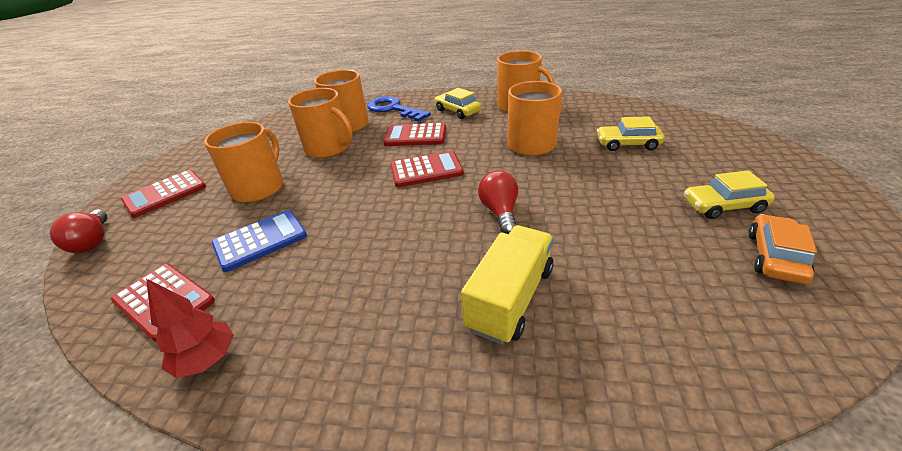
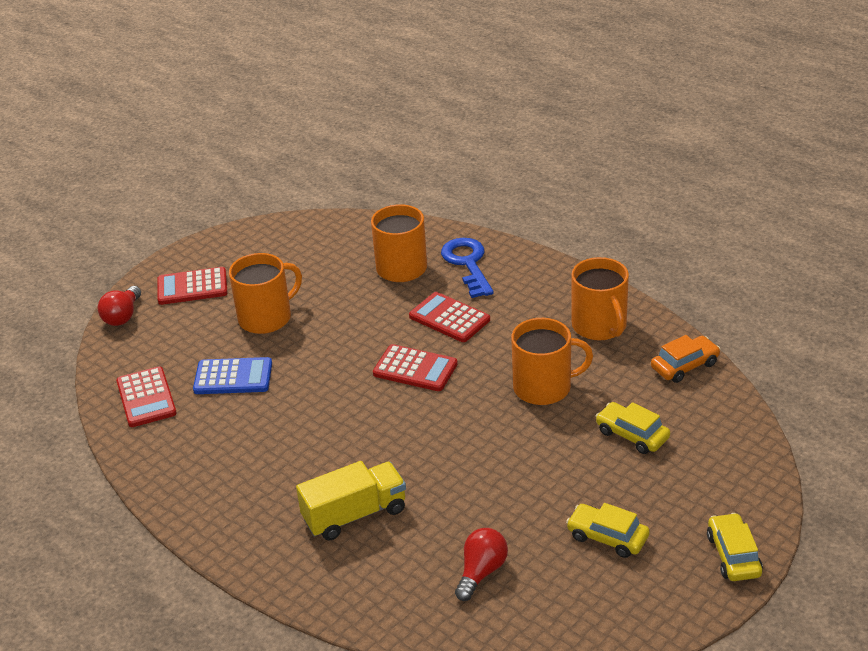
camera: 35 degrees right, 0 degrees up
(207, 359) = (151, 454): red tree -> none
(328, 148) = (357, 294): orange mug -> none
(457, 111) = (528, 301): yellow car -> yellow car (733, 555)
(500, 212) = (425, 445): red light bulb -> red light bulb (481, 572)
(774, 257) = (572, 590): orange car -> orange car (684, 366)

